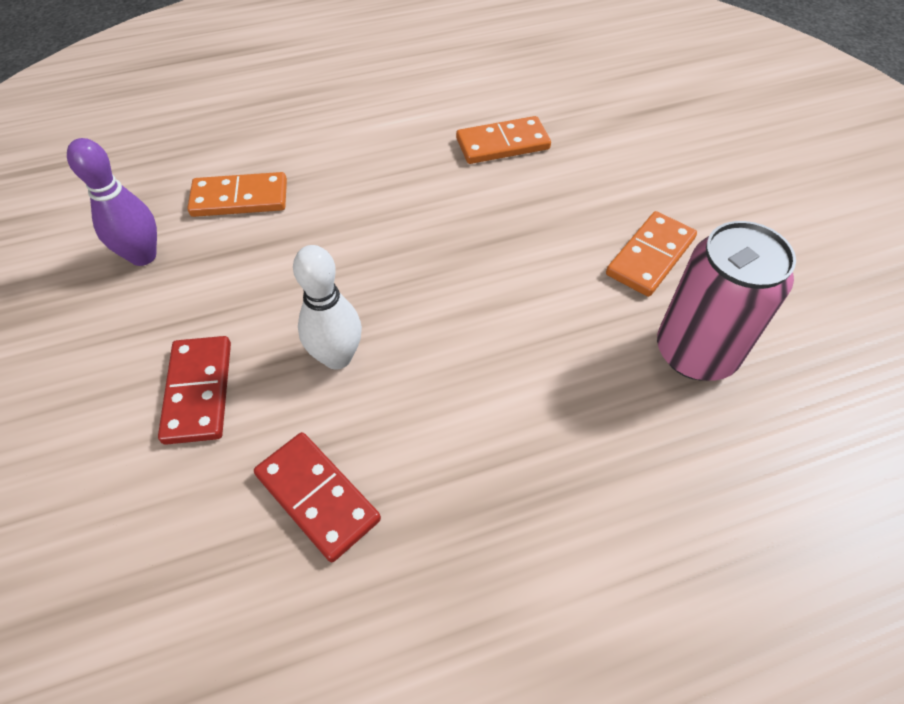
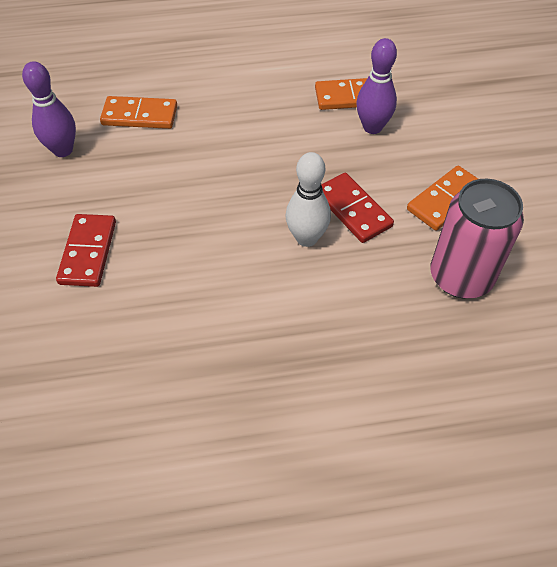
camera: 10 degrees right, 0 degrees up
(317, 497) = (158, 336): red domino -> red domino (353, 210)
(337, 357) = (190, 242): white bowling pin -> white bowling pin (306, 238)
(537, 178) = (372, 127): none -> purple bowling pin

